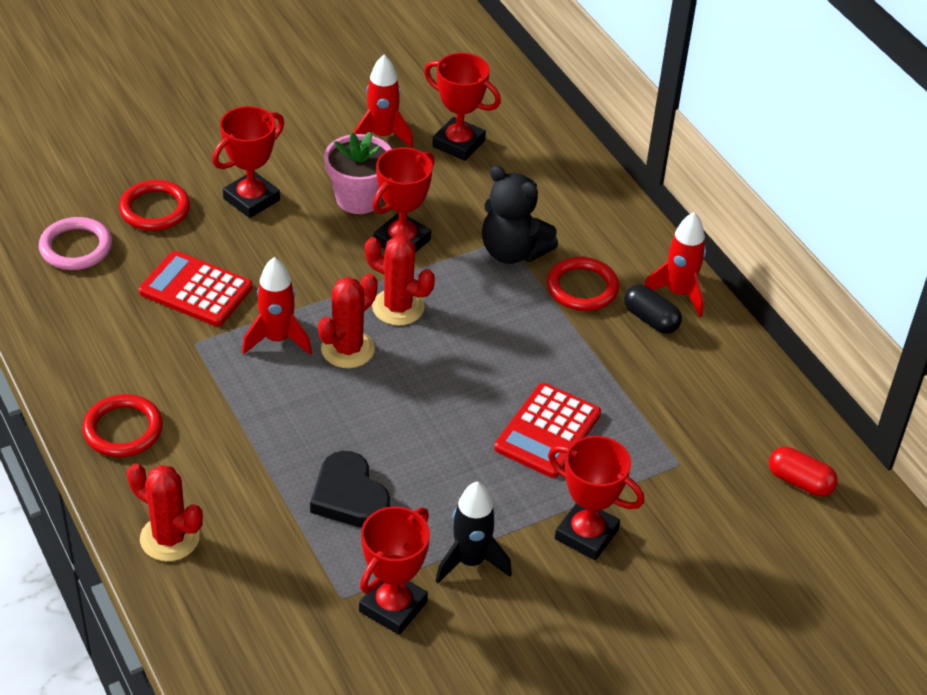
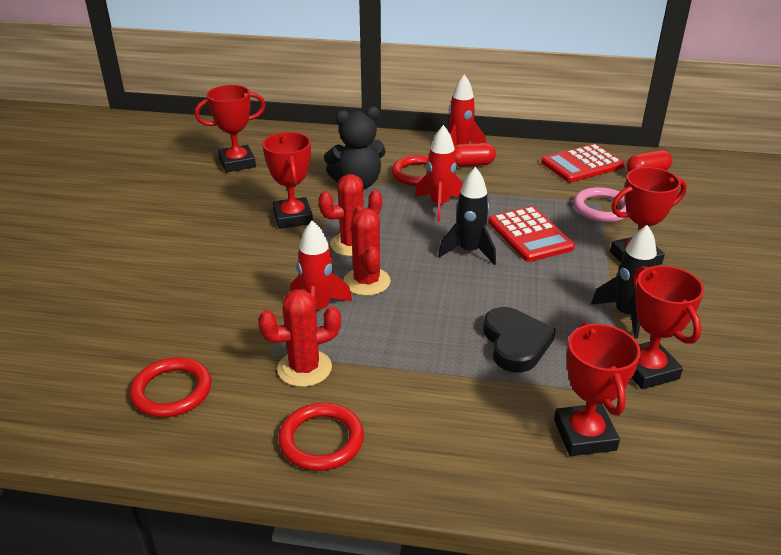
camera: 50 degrees left, 10 degrees down
(76, 247) = (75, 374): pink ring -> pink ring (602, 208)
(155, 209) = (99, 311): red ring -> red ring (172, 391)
(169, 538) = (478, 467): red cactus -> red cactus (304, 368)
(196, 290) = (215, 327): red calculator -> red calculator (582, 164)
(251, 199) = (161, 261): red trophy -> red trophy (585, 435)
(349, 496) = (515, 343): black heart -> black heart turned 105 degrees counterclockwise
(358, 198) = (229, 217): pink flower pot -> none
(382, 136) = (186, 185): red rocket -> red rocket (439, 205)
(469, 397) = (469, 251): none -> black rocket
(650, 319) = (471, 164): black capsule -> red capsule

